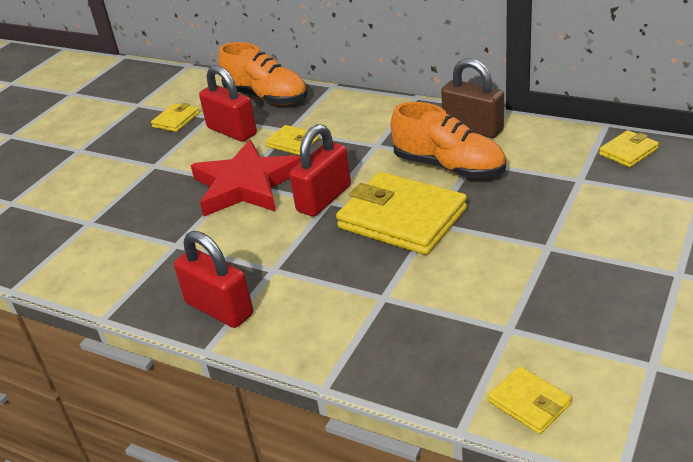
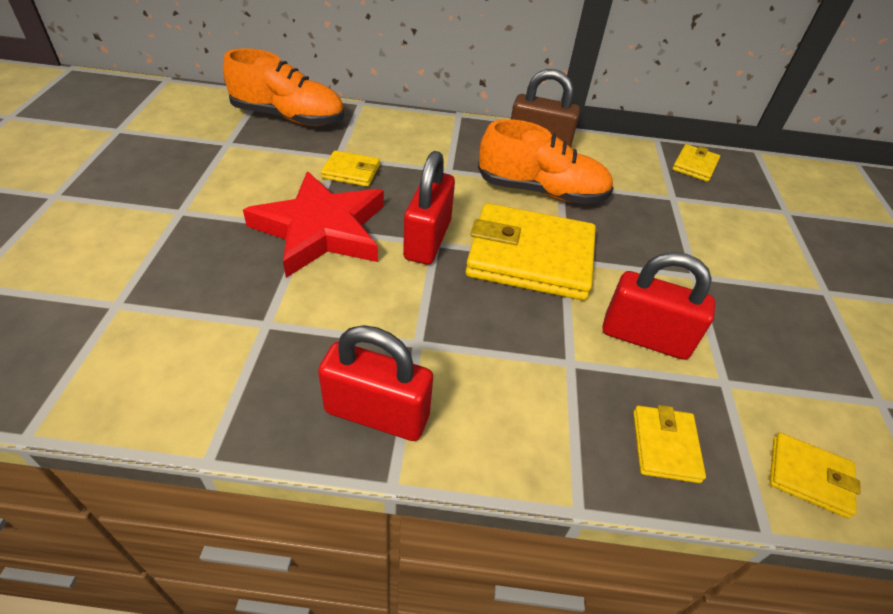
camera: 30 degrees left, 10 degrees up
(176, 120) = (183, 149): yellow wallet -> yellow wallet (665, 446)
(232, 131) = (266, 160): red padlock -> red padlock (645, 337)

